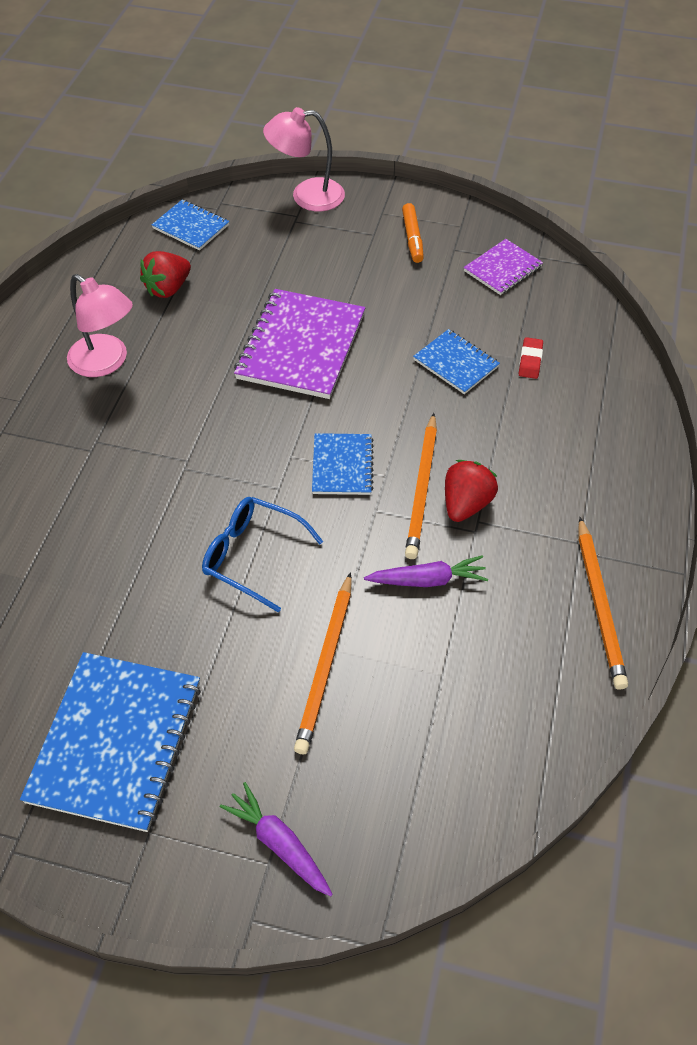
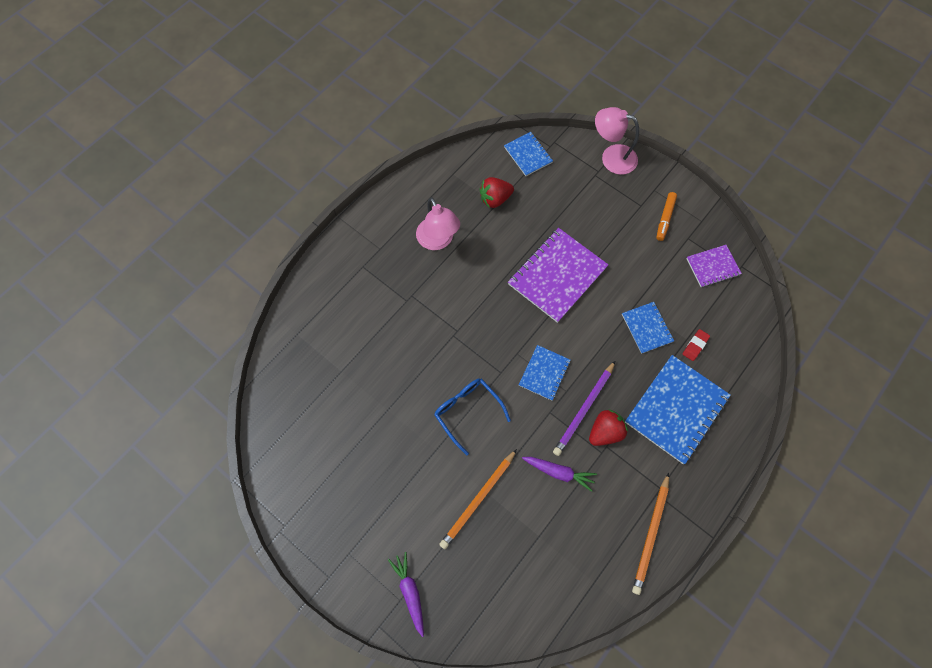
camera: 25 degrees right, 15 degrees up
(115, 741) = (351, 493): blue notebook -> blue notebook (676, 409)
(422, 488) = (584, 409): orange pencil -> purple pencil

